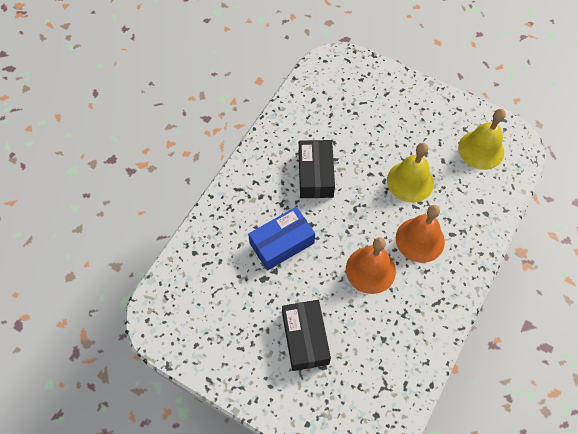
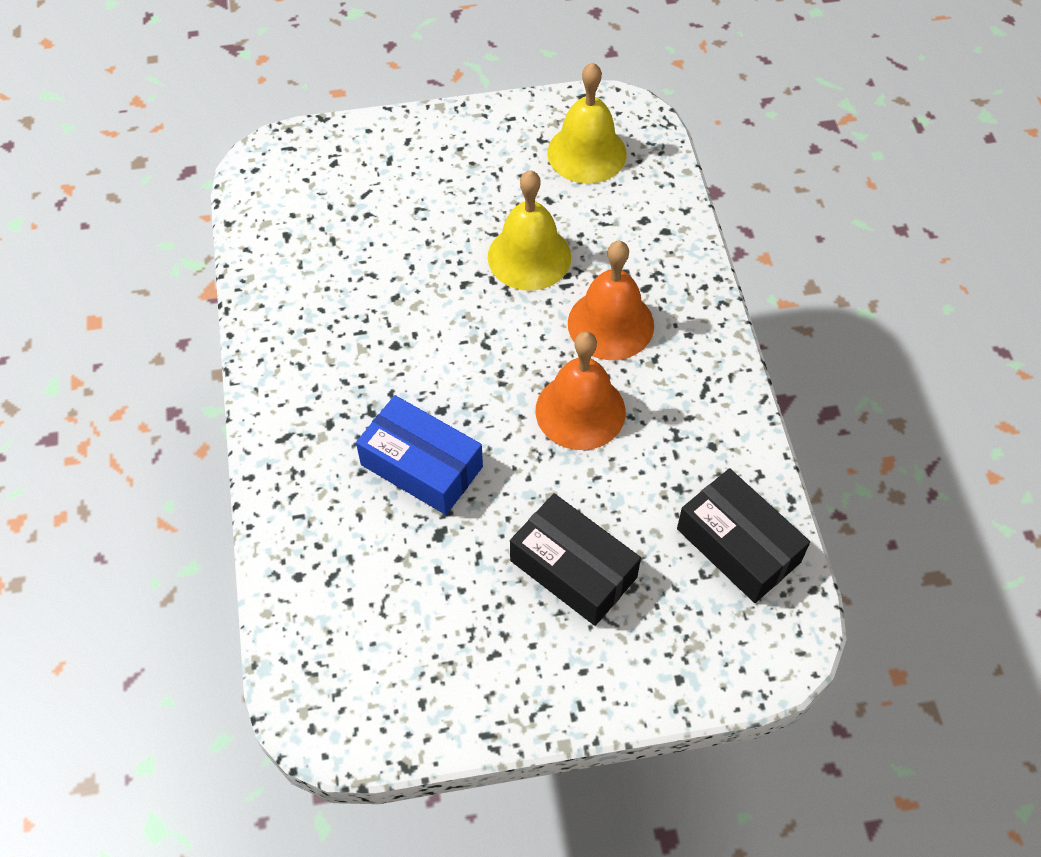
camera: 40 degrees left, 5 degrees down
(282, 243) = (421, 466): blue box -> blue box turned 75 degrees counterclockwise
(315, 174) = (385, 337): black box -> black box (738, 545)

